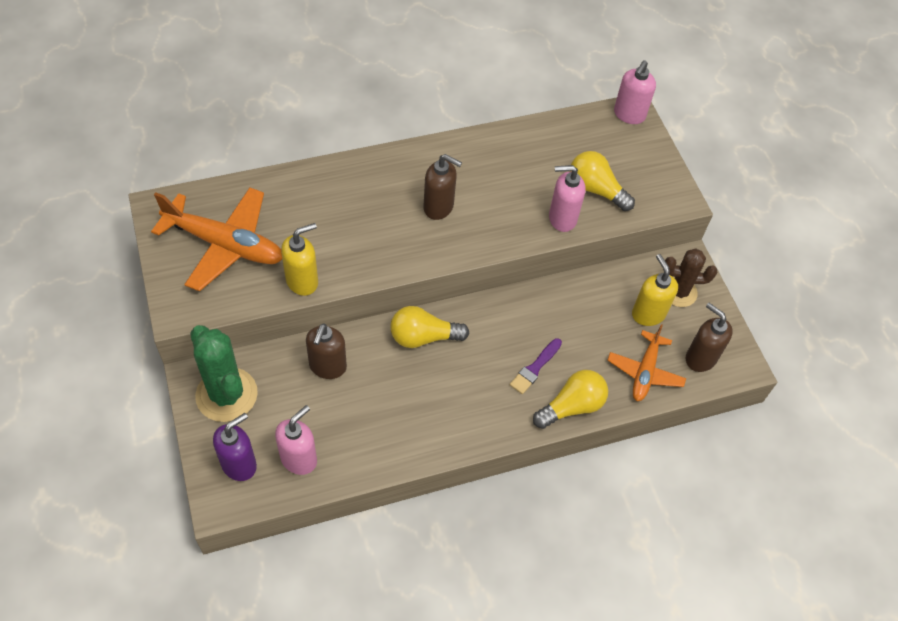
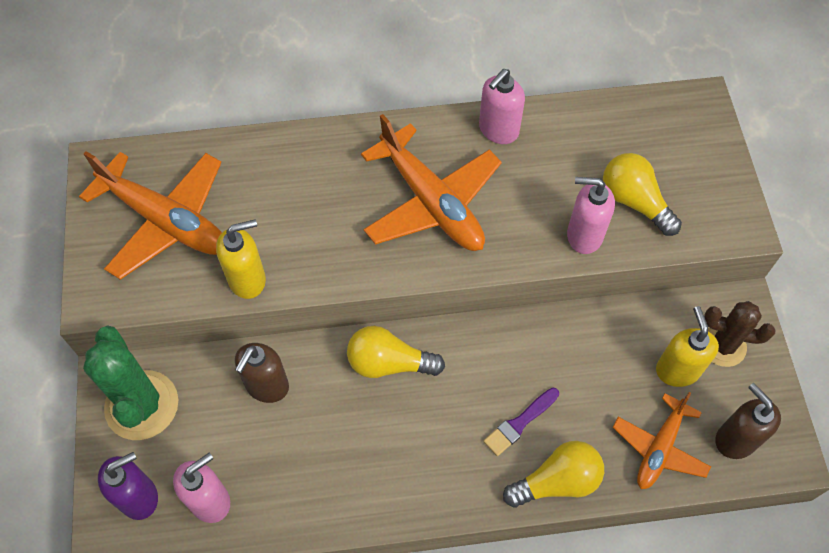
camera: 15 degrees right, 5 degrees up
(439, 207) = (431, 202): brown soap dispenser -> orange plane
(629, 115) = (695, 105): pink soap dispenser -> pink soap dispenser (498, 130)

